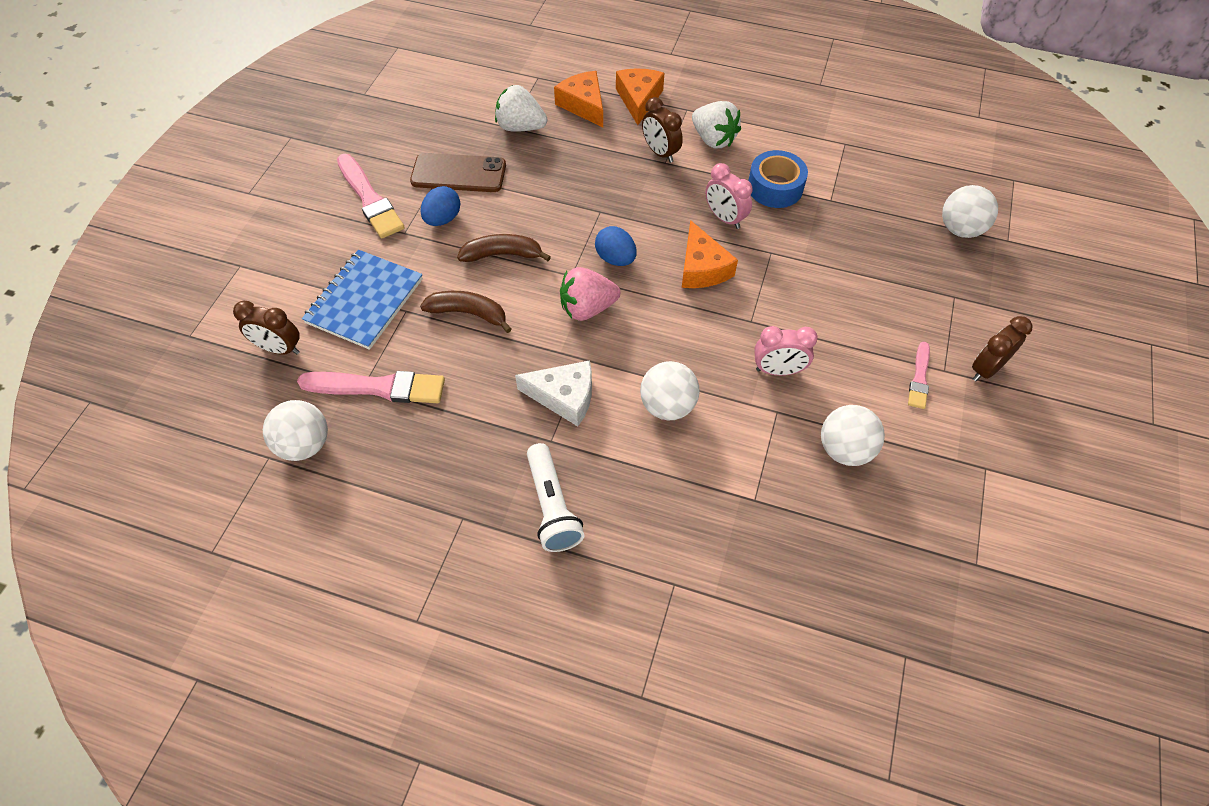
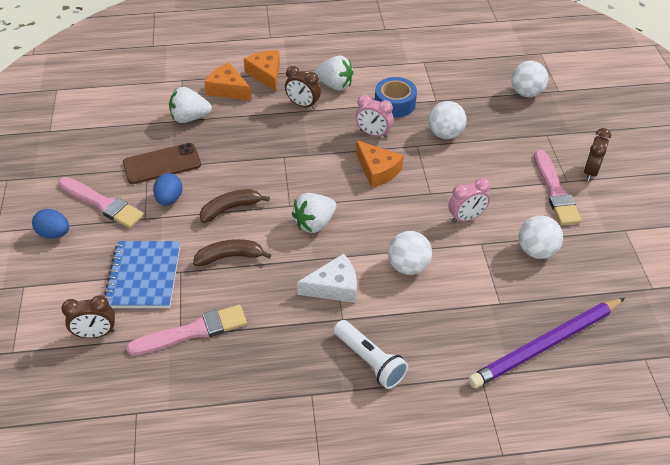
camera: 25 degrees left, 10 degrees down
(305, 444) = (160, 392): white ball -> white ball (445, 134)
(587, 308) = (314, 223): pink strawberry -> white strawberry
(615, 259) = (314, 184): blue egg -> blue egg (54, 233)
(782, 580) = (546, 345): none -> purple pencil
(919, 378) = (555, 191): pink brush -> pink brush, size x1.80

